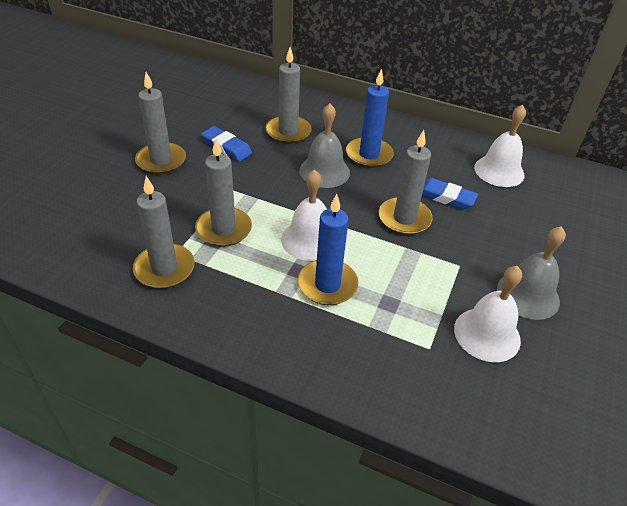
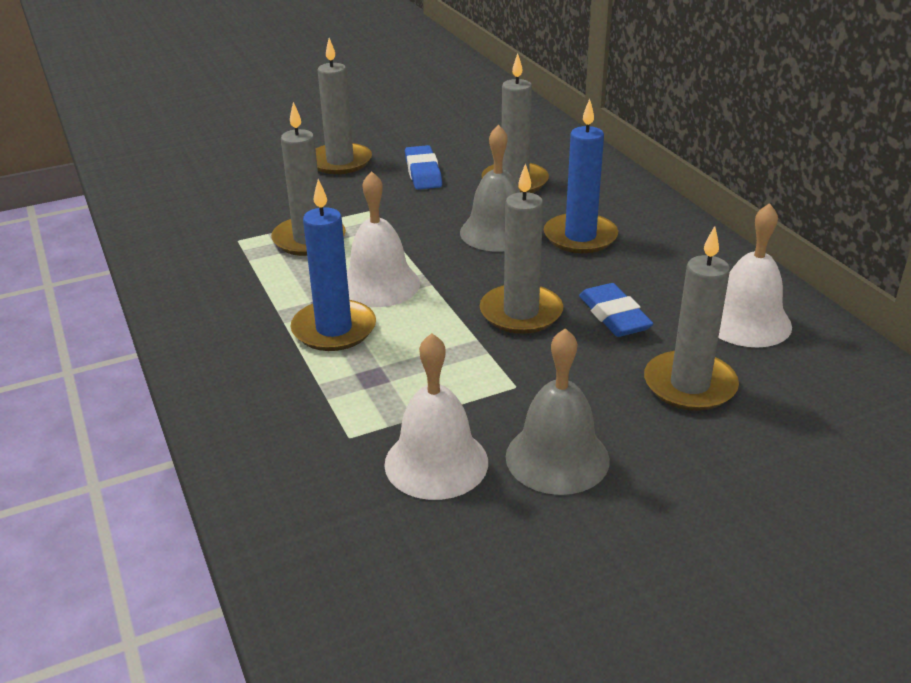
camera: 45 degrees right, 10 degrees down
(164, 269) = (210, 247): grey candle -> grey candle (689, 385)

